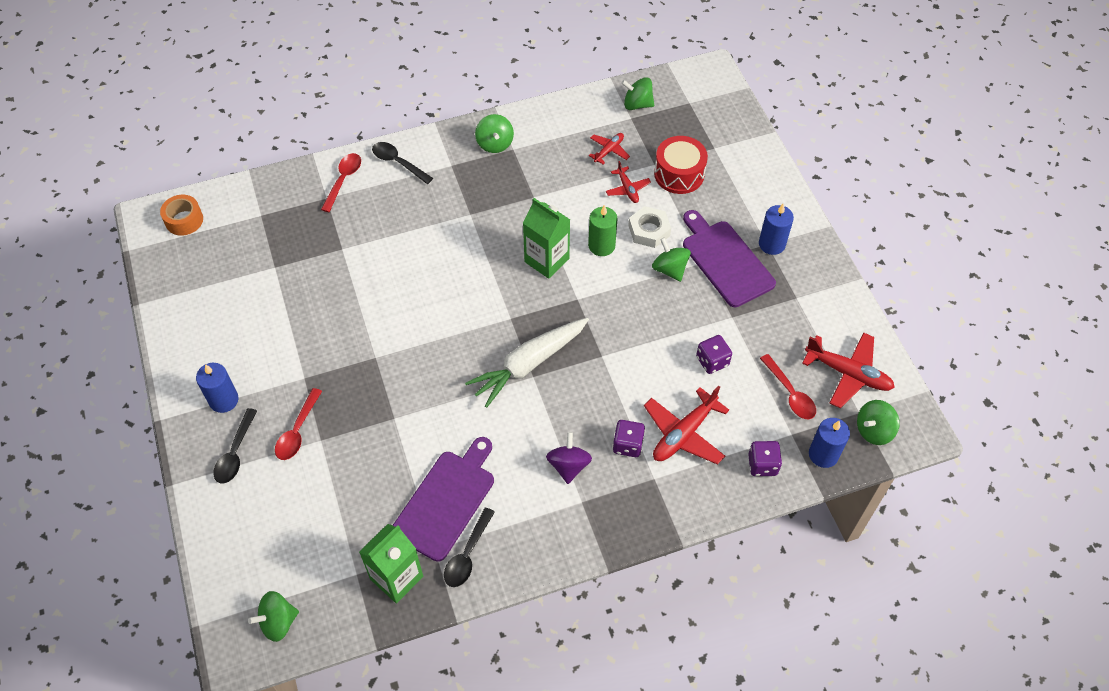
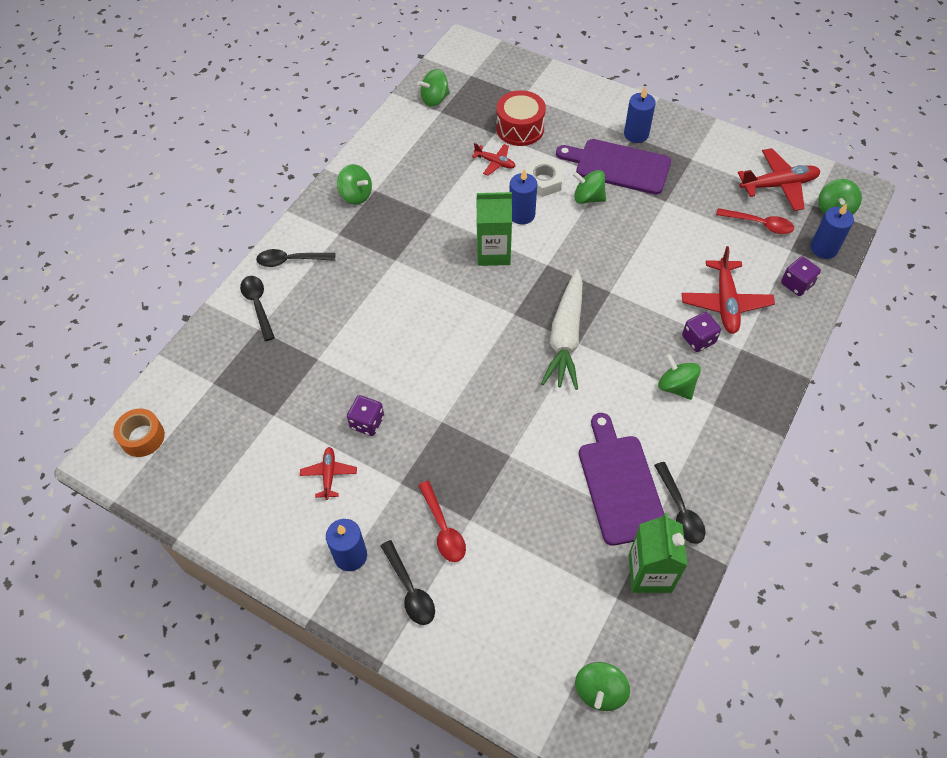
camera: 40 degrees left, 0 degrees up
(343, 180) = (258, 305): red spoon -> black spoon
(568, 466) = (676, 386): purple spinning top -> green spinning top
(601, 246) = (521, 215): green candle -> blue candle
(609, 150) = (450, 144): red plane -> red plane (329, 475)
(712, 361) = (687, 240): purple dice -> purple dice (367, 422)

